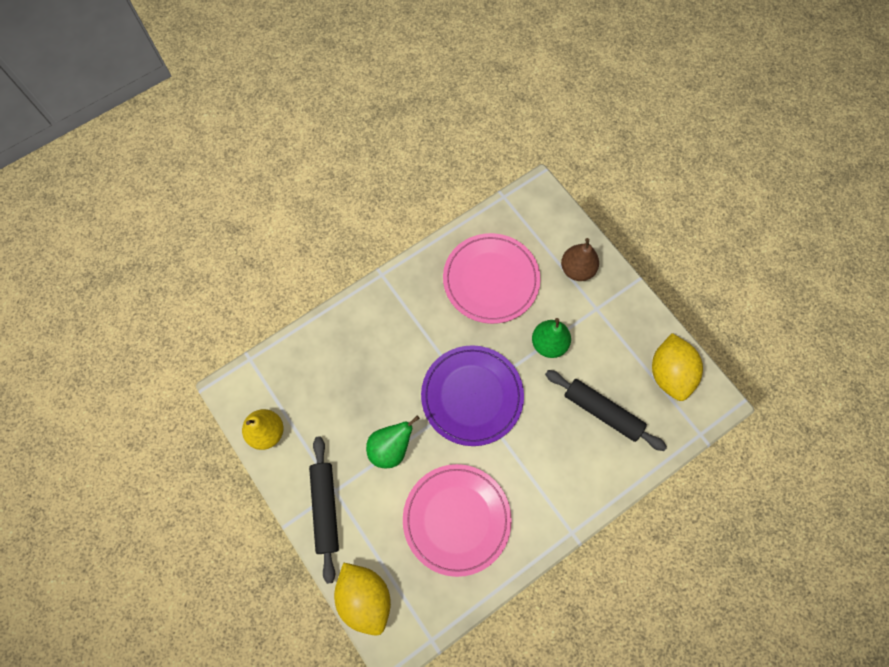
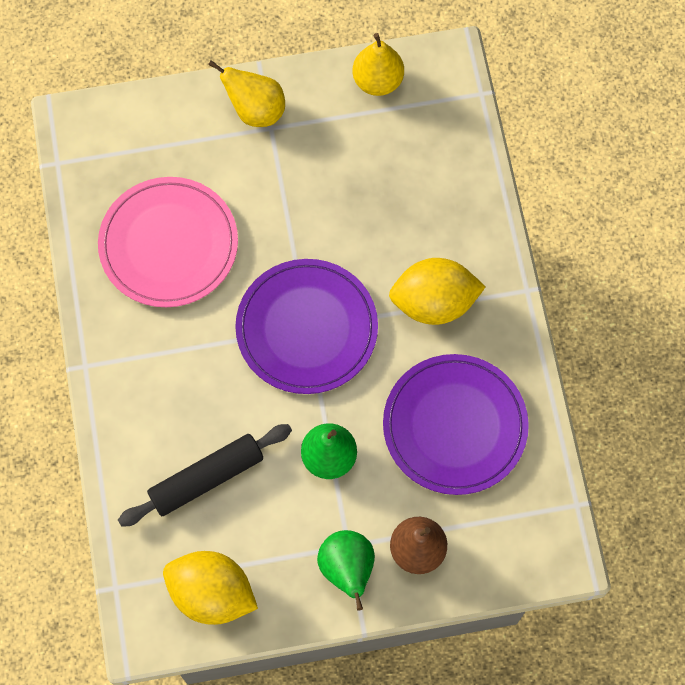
camera: 115 degrees right, 0 degrees up
(325, 508) = (255, 110): black rolling pin -> yellow pear
(365, 597) = (137, 114): yellow lemon -> yellow lemon (434, 302)
(391, 448) = (289, 207): green pear -> green pear (347, 569)
(491, 280) = (455, 426): pink plate -> purple plate

